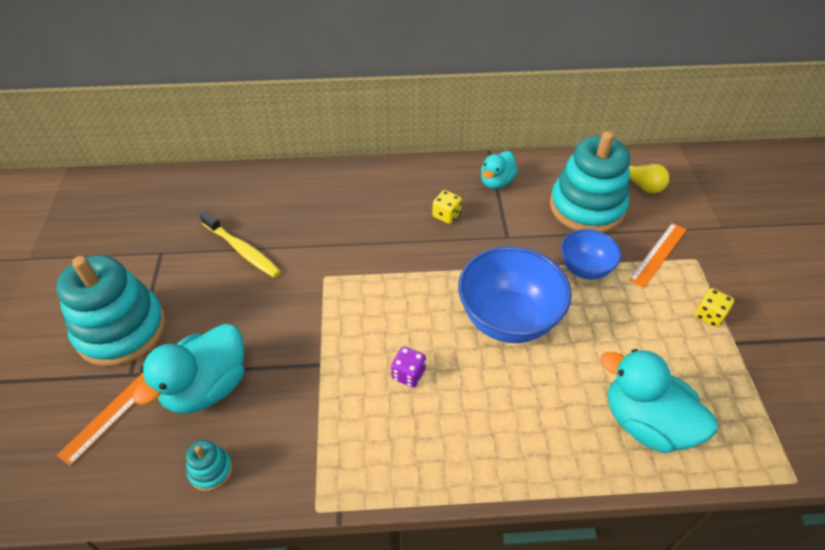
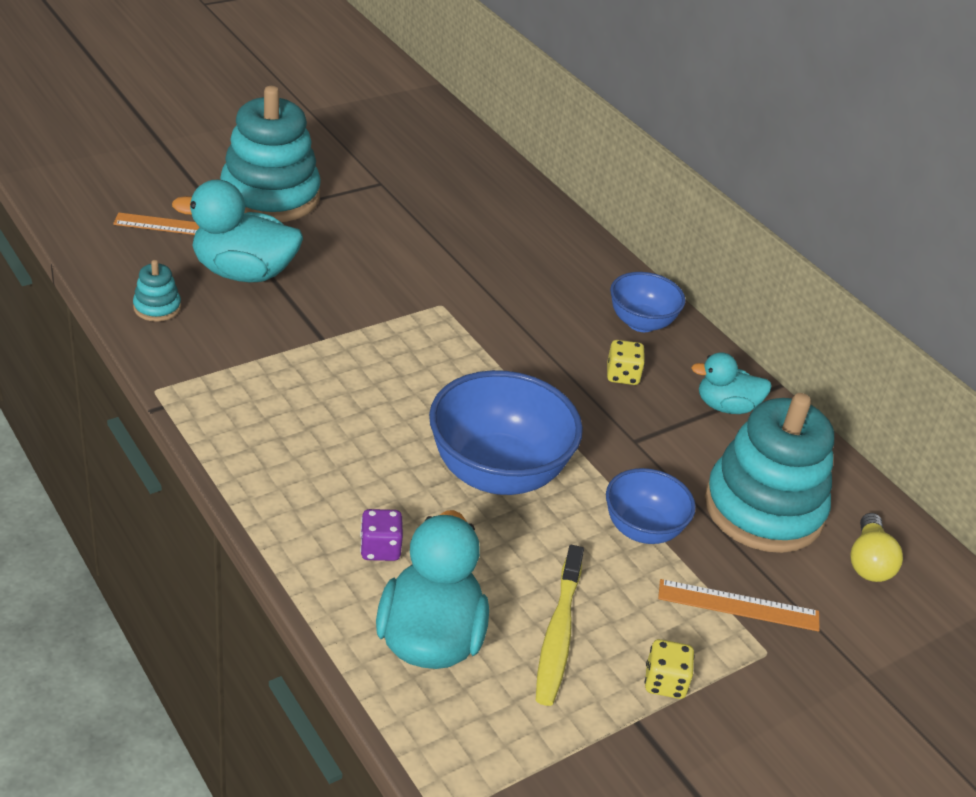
camera: 55 degrees right, 10 degrees down
(242, 250) = (429, 234): yellow toothbrush -> yellow toothbrush (558, 634)
(402, 184) = (641, 323): none -> blue bowl
(408, 374) = (356, 409): purple dice -> purple dice (380, 549)

